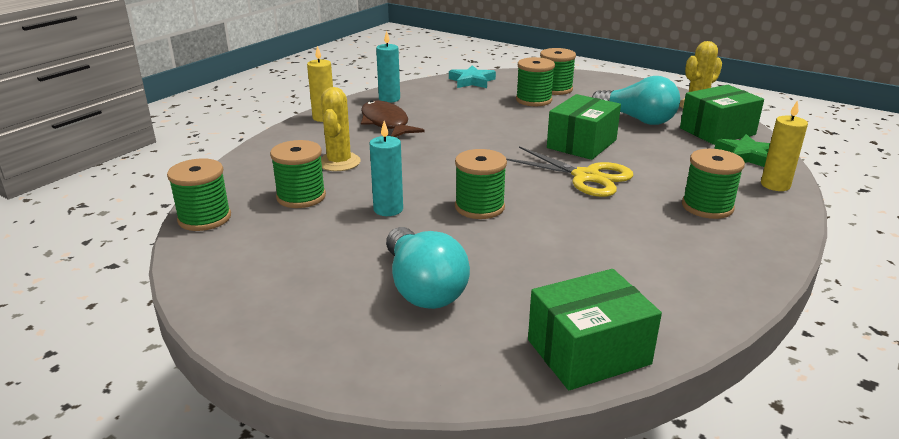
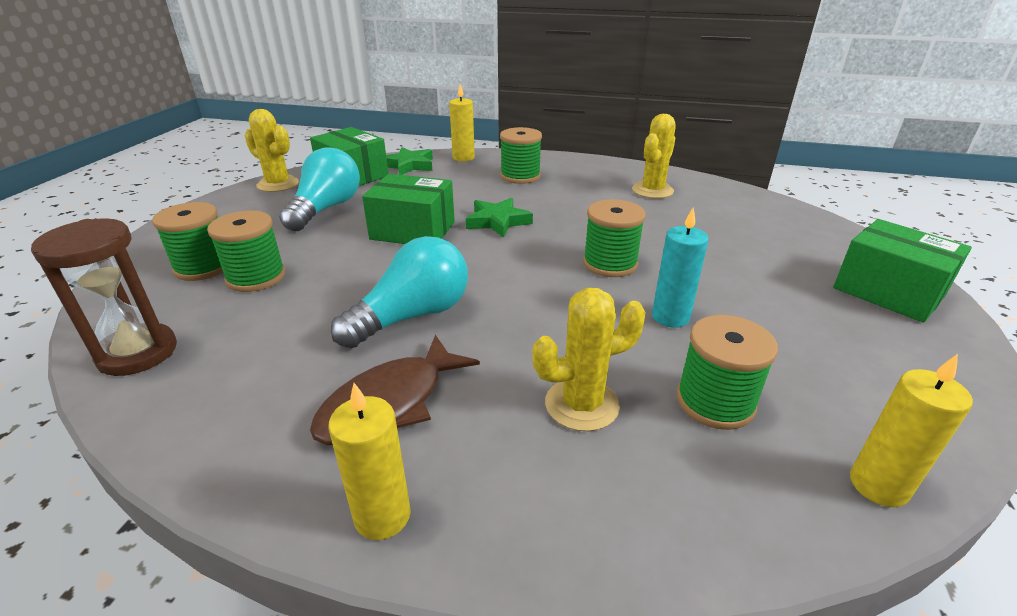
camera: 110 degrees left, 5 degrees up
(204, 218) = (878, 485): green spool -> yellow candle
(389, 99) = (244, 441): turquoise candle -> none
(423, 288) = (771, 264): turquoise light bulb -> turquoise light bulb (412, 316)
(472, 81) = (138, 353): turquoise star -> brown hourglass
(586, 177) = (498, 221): yellow scissors -> green star
(588, 352) = (751, 200): green box -> green box (888, 291)
(644, 281) = (652, 190): none -> yellow cactus

